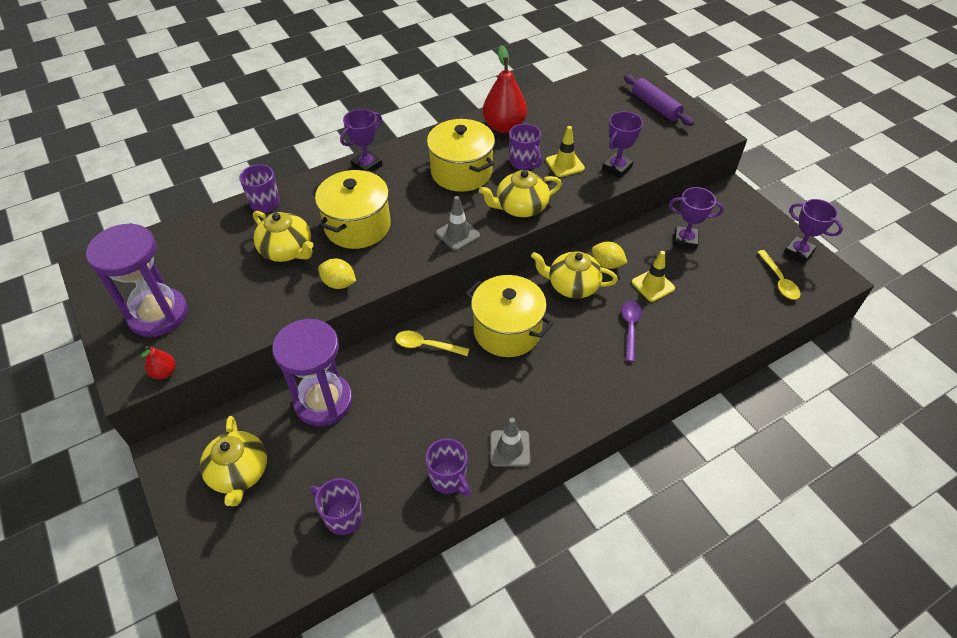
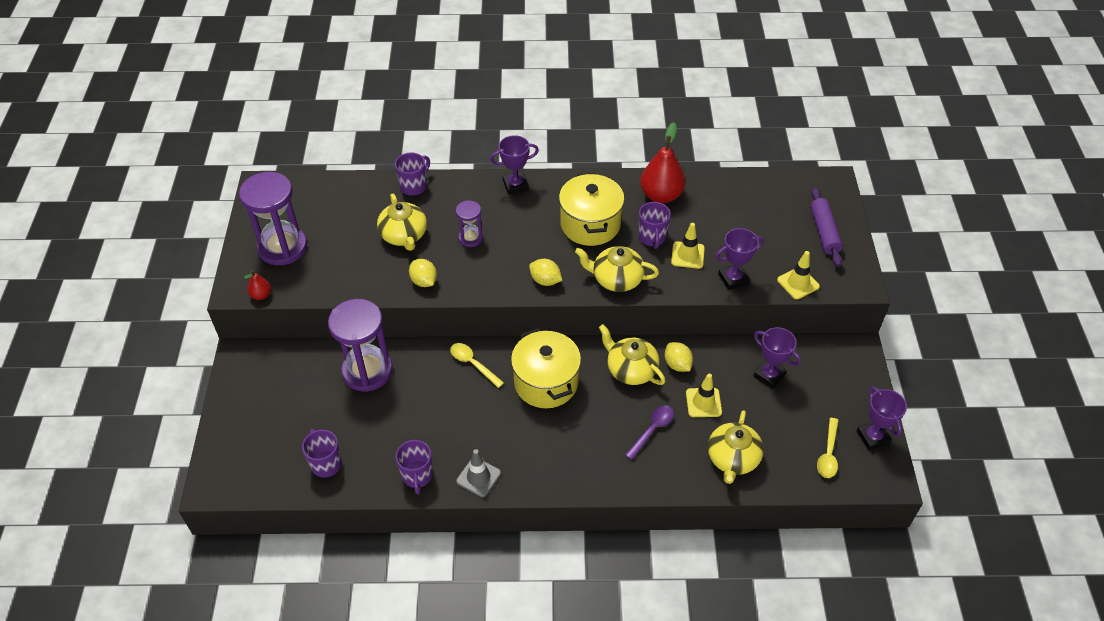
camera: 30 degrees right, 0 degrees up
(239, 473) = (277, 395): yellow teapot -> yellow teapot (732, 459)
(357, 226) = (470, 238): yellow pot -> purple hourglass
(458, 234) = (545, 280): grey traffic cone -> yellow lemon
(669, 151) = (798, 283): none -> yellow traffic cone

